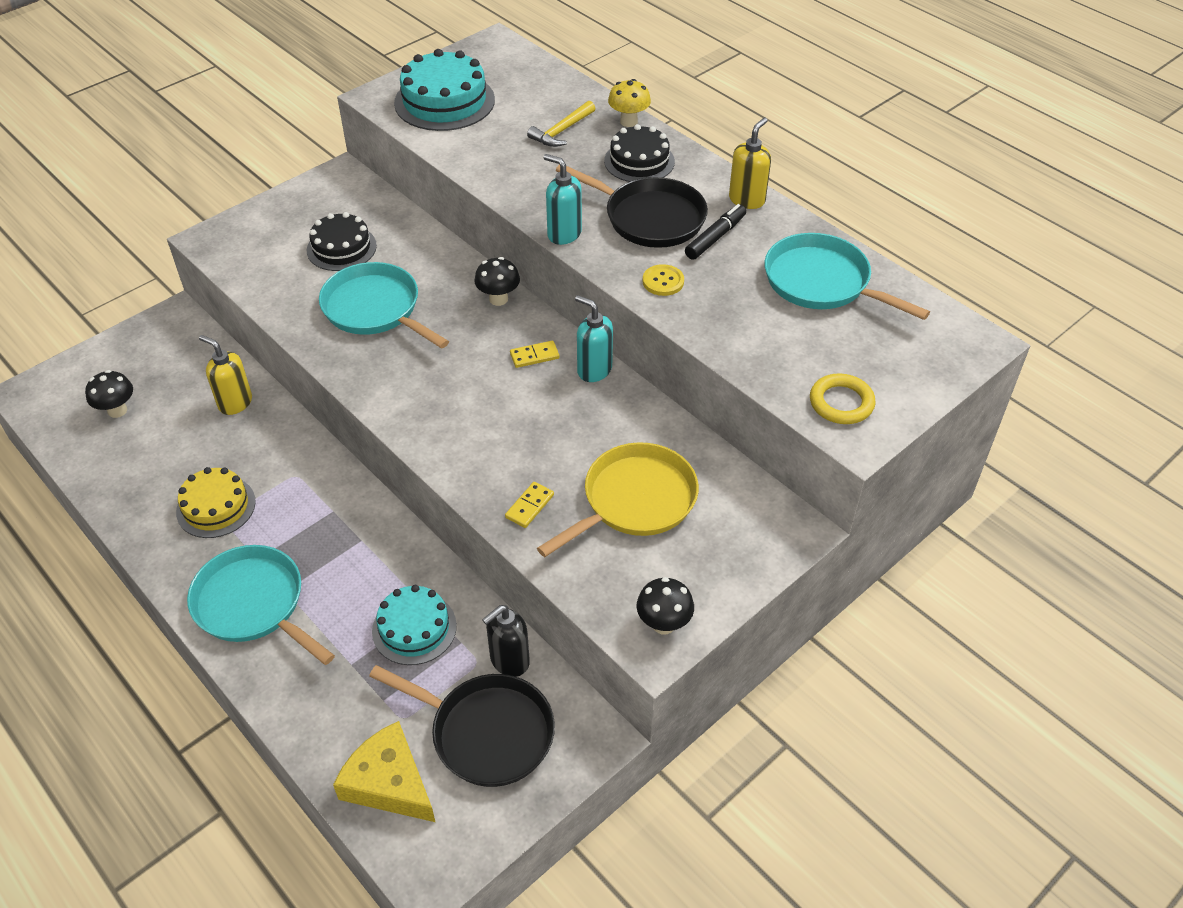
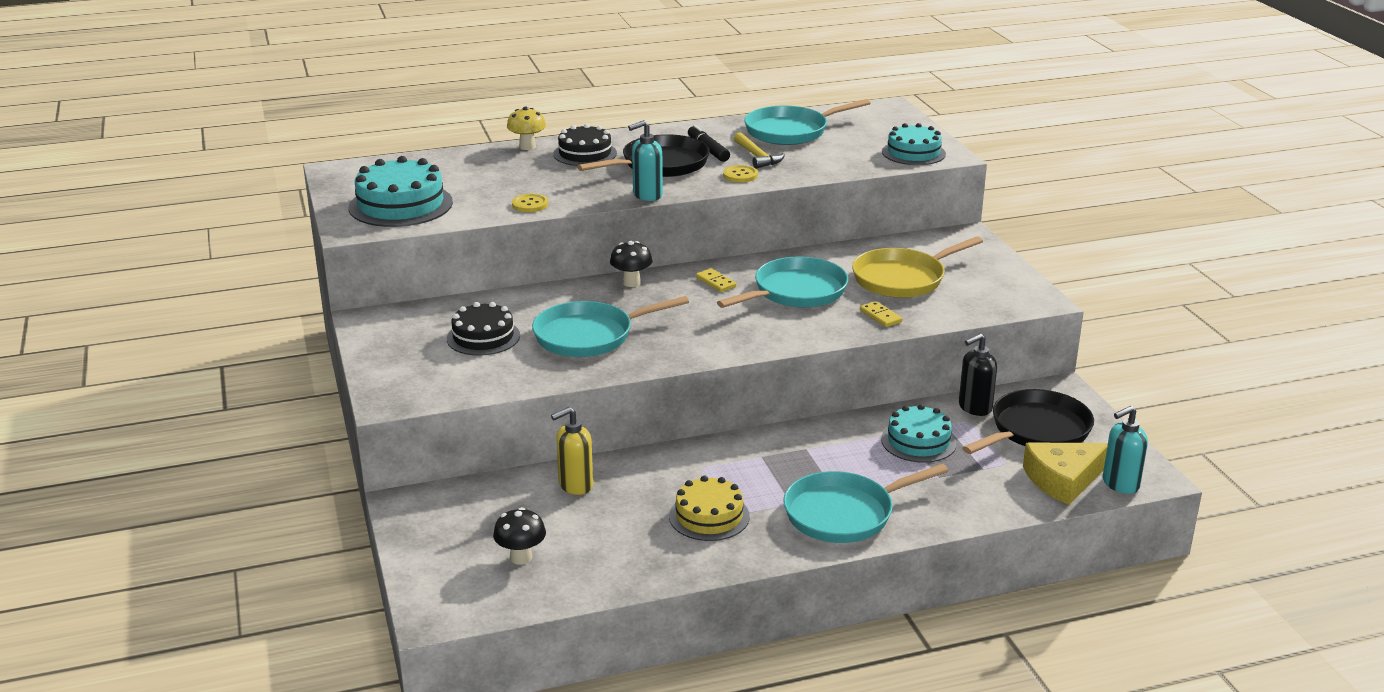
camera: 65 degrees left, 20 degrees down
(492, 170) = (530, 204): none -> yellow button
(509, 661) = (974, 408): black soap dispenser -> black soap dispenser turned 75 degrees clockwise
(534, 356) = (716, 282): yellow domino -> yellow domino turned 45 degrees counterclockwise
(548, 422) = (796, 292): none -> turquoise pan
(561, 131) = (508, 171): yellow hammer -> yellow hammer (757, 157)
(594, 370) = (753, 264): turquoise soap dispenser -> turquoise soap dispenser (1120, 484)
(634, 501) = (902, 279): yellow pan -> yellow pan turned 105 degrees counterclockwise
(663, 624) = (1022, 293): black mushroom -> none
(747, 200) = (675, 131): yellow soap dispenser -> none
(841, 403) = (913, 153): yellow ring -> turquoise cake

